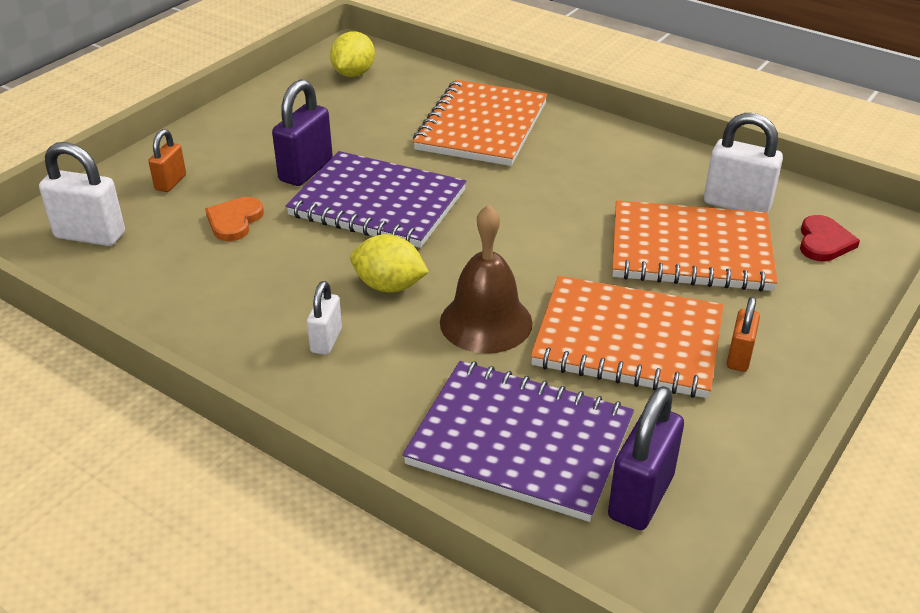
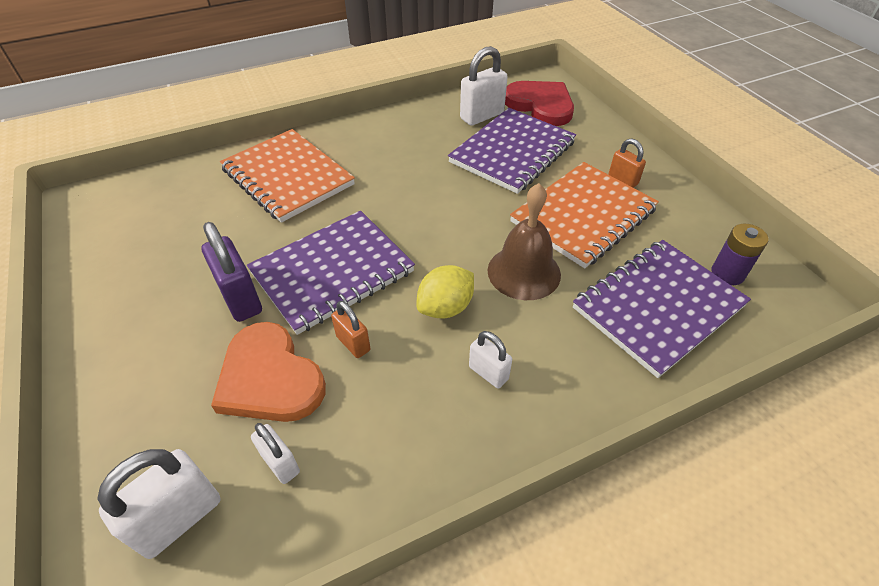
camera: 60 degrees left, 10 degrees up
(159, 260) = (280, 463): none -> white padlock
(170, 182) = (154, 409): orange padlock -> orange padlock (353, 343)
(234, 221) = (269, 378): orange heart -> orange heart, size x1.77
(353, 74) = (126, 213): yellow lemon -> none
(640, 497) = (727, 273): purple padlock -> purple battery
(690, 250) = (512, 152): orange notebook -> purple notebook
(824, 242) = (540, 105): red heart -> red heart, size x1.77

